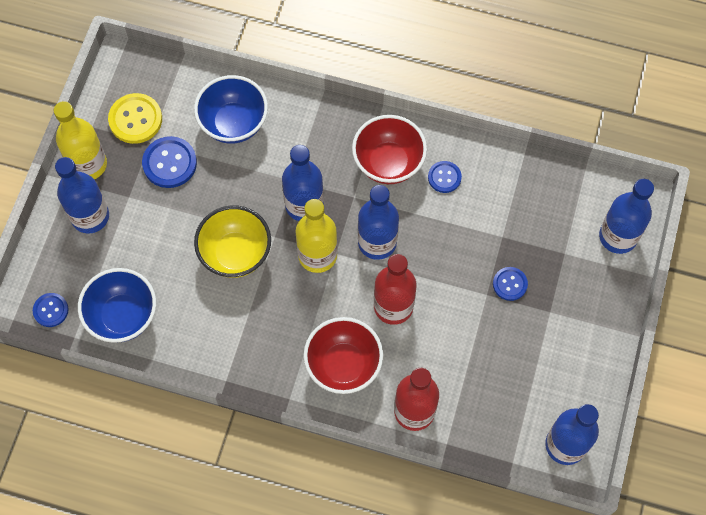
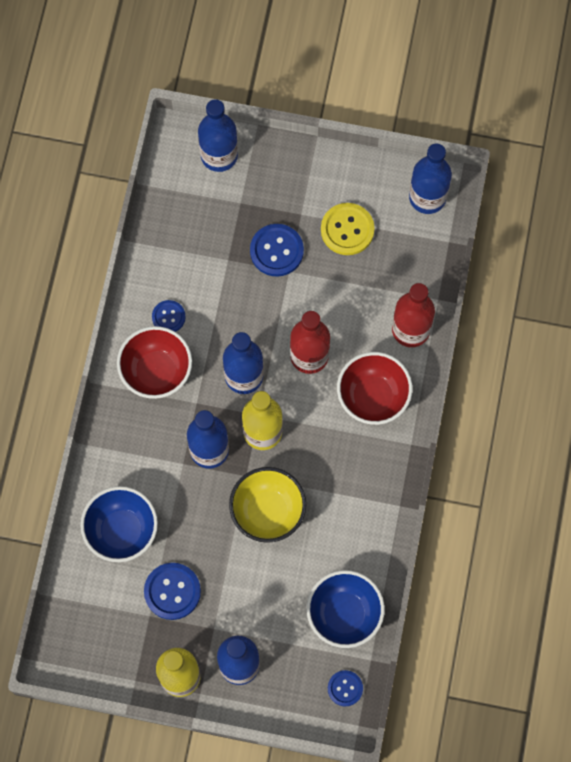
camera: 95 degrees left, 5 degrees up
(135, 119) = (123, 635): yellow button -> yellow button (347, 230)
(510, 284) = (276, 251): blue button -> blue button, size x1.62

